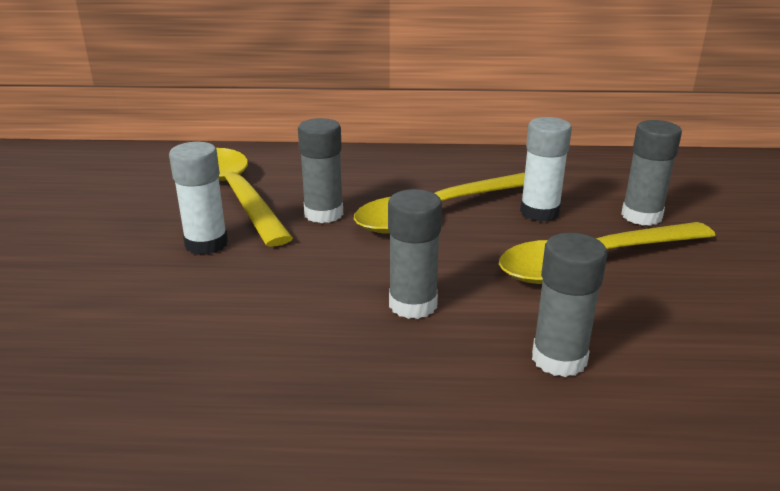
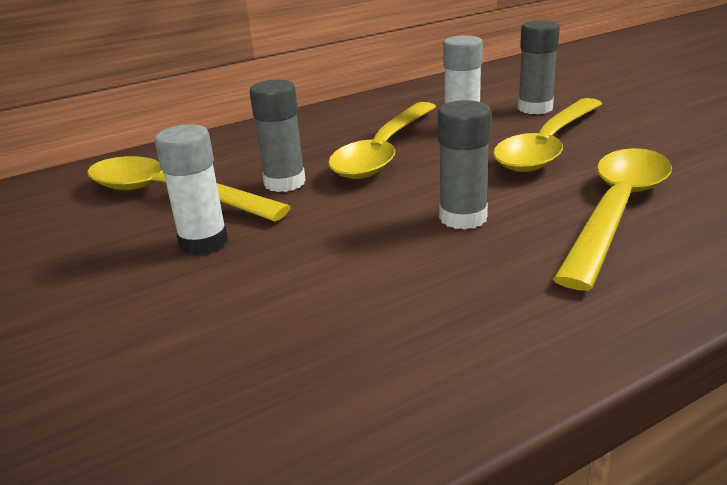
camera: 30 degrees left, 0 degrees up
(559, 359) = (616, 211): grey glue stick -> yellow spoon

